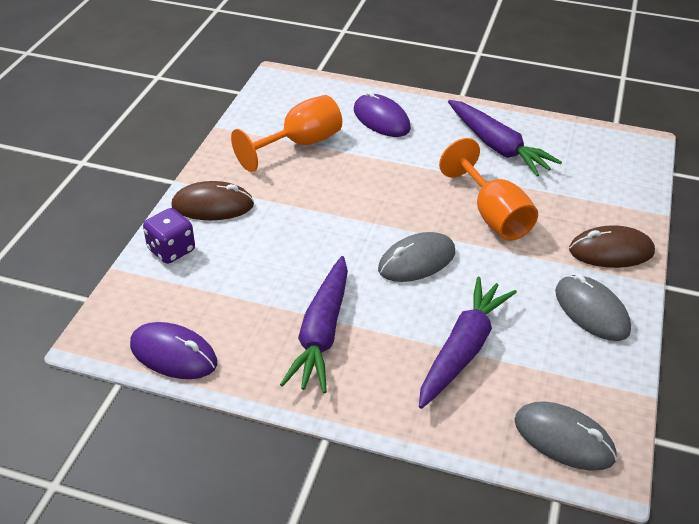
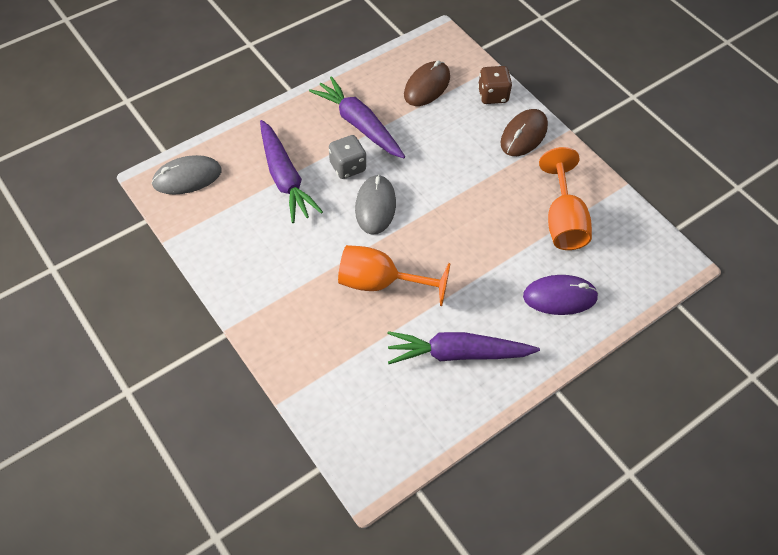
camera: 125 degrees right, 15 degrees up
(171, 250) = (492, 95): purple dice -> brown dice
(173, 354) = (402, 59): purple mouse -> none
(391, 308) = (347, 167): none -> grey dice
(591, 311) = (246, 265): grey mouse -> none
(611, 251) = (280, 326): brown mouse -> brown mouse (427, 86)

